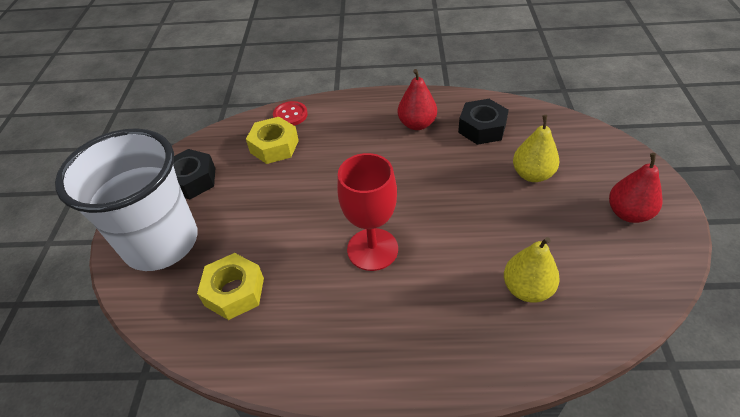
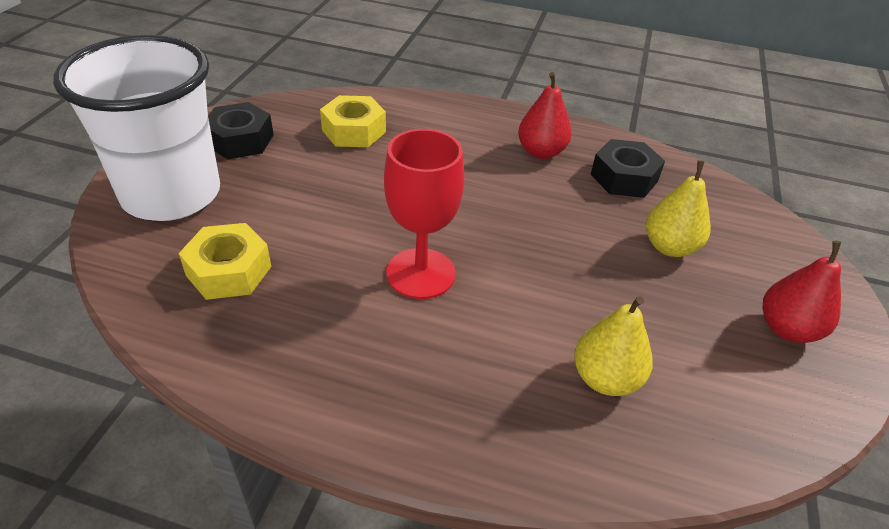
camera: 10 degrees right, 5 degrees down
(290, 115) = (389, 103): red button -> none

